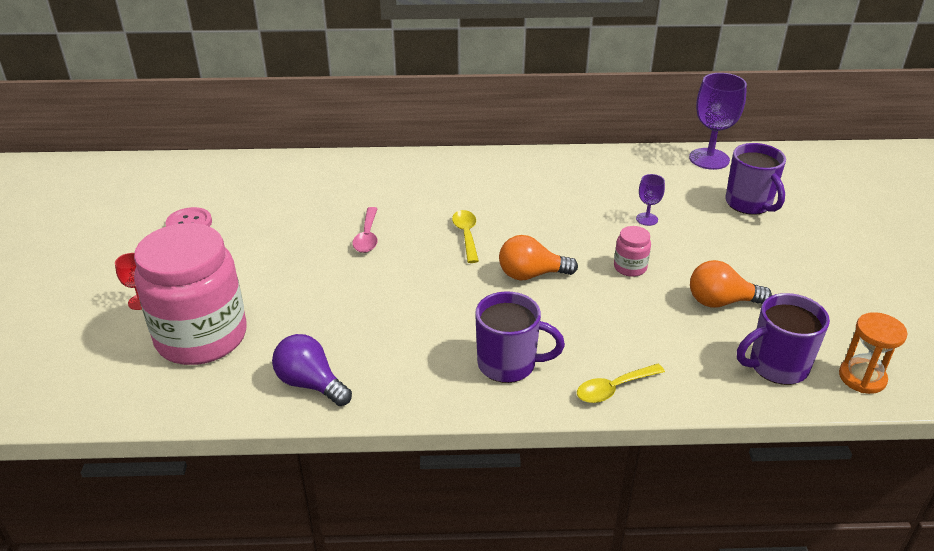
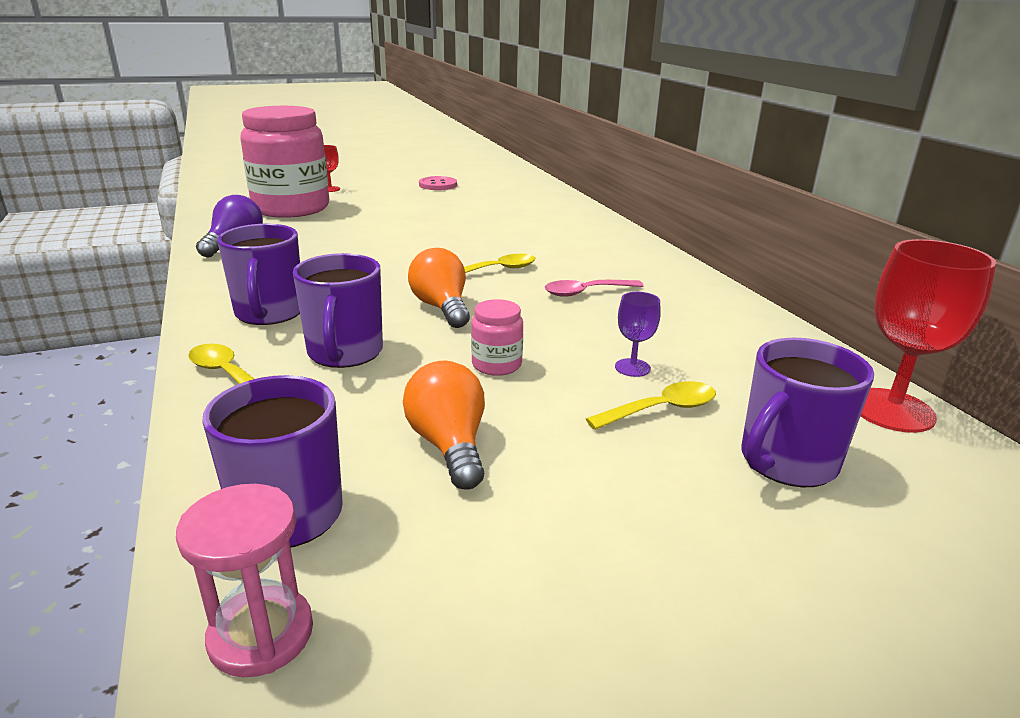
camera: 70 degrees right, 10 degrees down
(367, 236) = (462, 234): pink spoon -> pink spoon (586, 292)
(595, 329) = (345, 353): none -> purple mug
(696, 223) = (661, 409): none -> yellow spoon
(709, 159) = (892, 410): purple goblet -> red goblet
(862, 378) = (261, 634): orange hourglass -> pink hourglass

